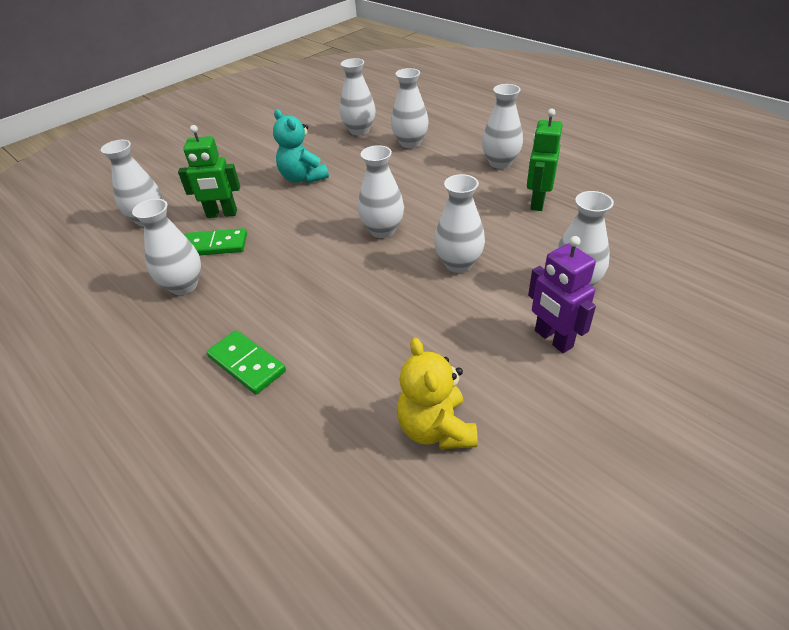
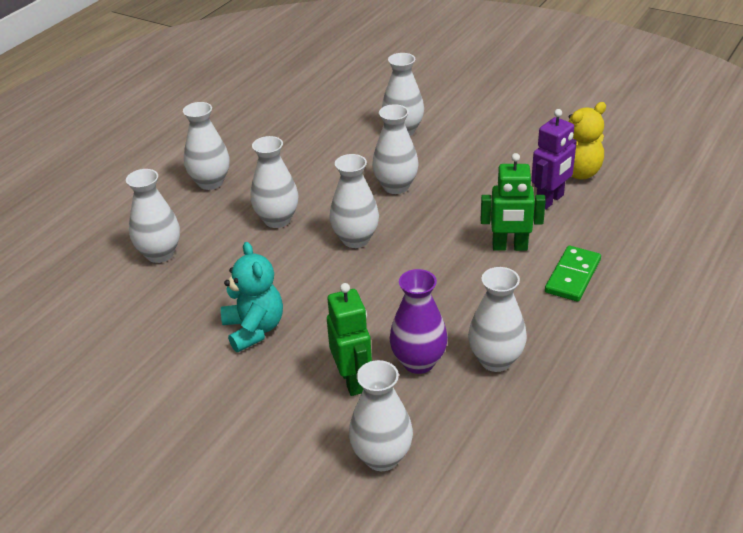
camera: 105 degrees left, 5 degrees down
(214, 245) = (418, 362): green domino -> purple vase
(303, 178) = (254, 329): turquoise teddy bear -> turquoise teddy bear turned 60 degrees counterclockwise
(359, 130) = (118, 308): white vase -> white vase (277, 220)
(537, 202) = (287, 155): green robot -> green robot (509, 247)
(553, 339) = (469, 136): purple robot -> purple robot (550, 200)

